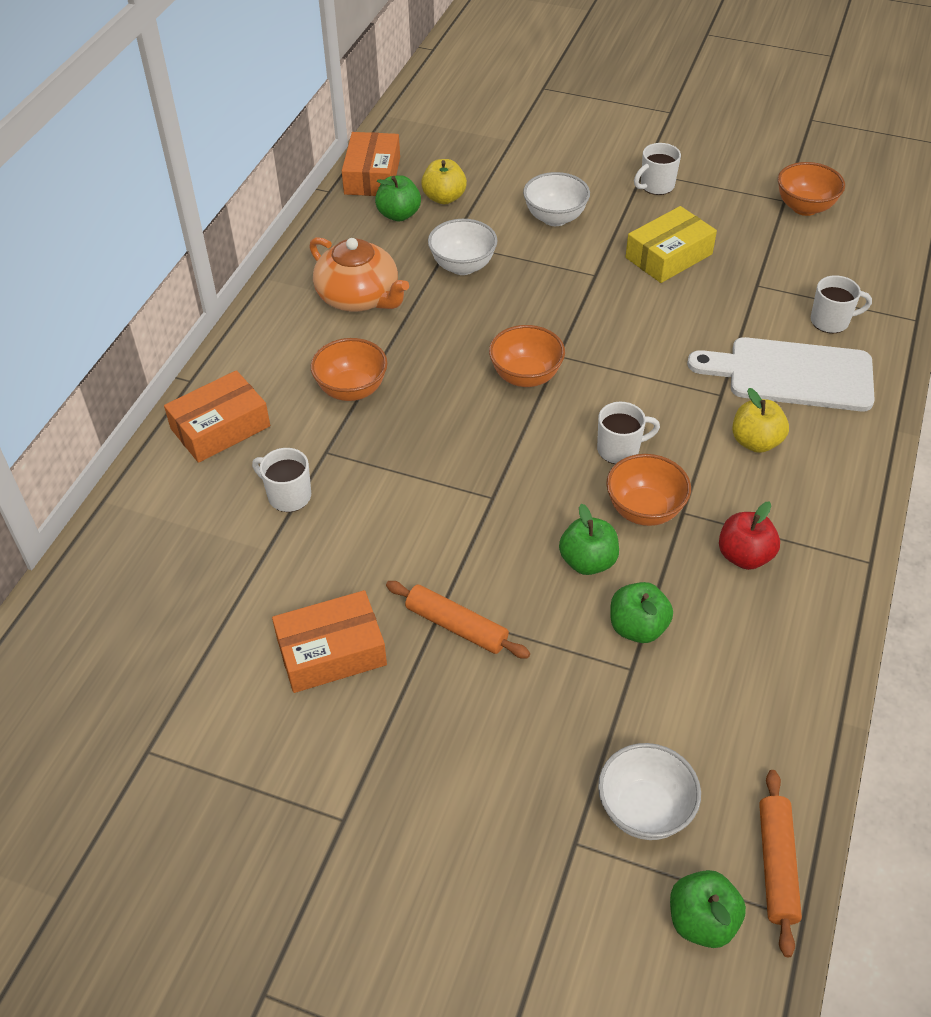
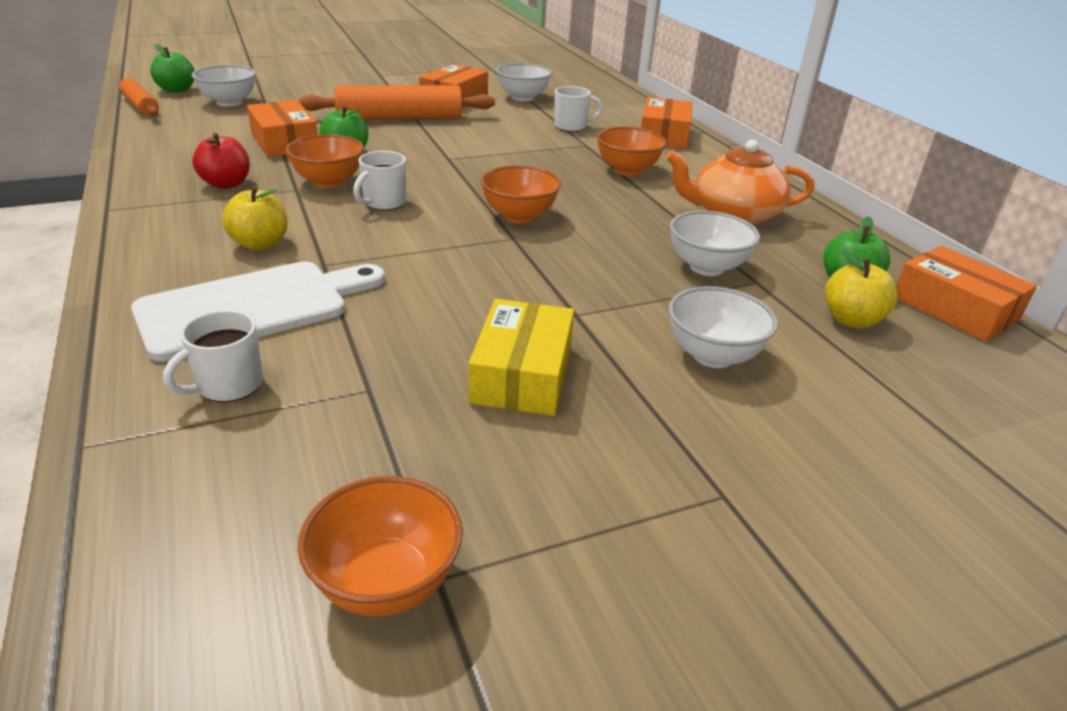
camera: 135 degrees right, 15 degrees down
(241, 606) = (523, 98): none -> white bowl
(456, 626) = (399, 118): orange rolling pin -> orange rolling pin, size x1.69
(637, 627) = (284, 142): green apple -> orange box
(656, 186) = (670, 477): white mug -> none

